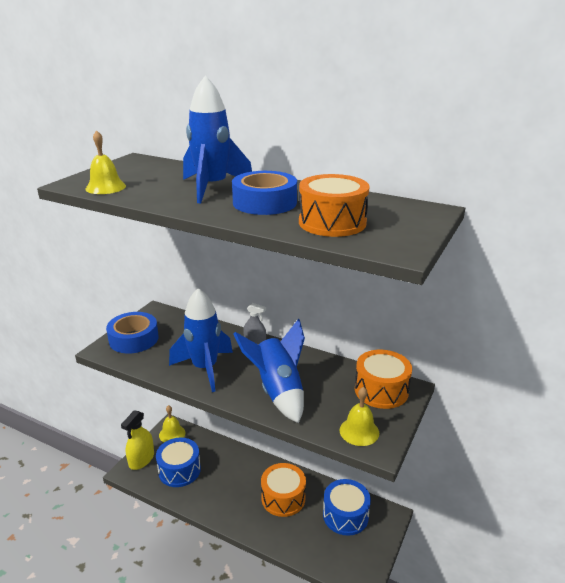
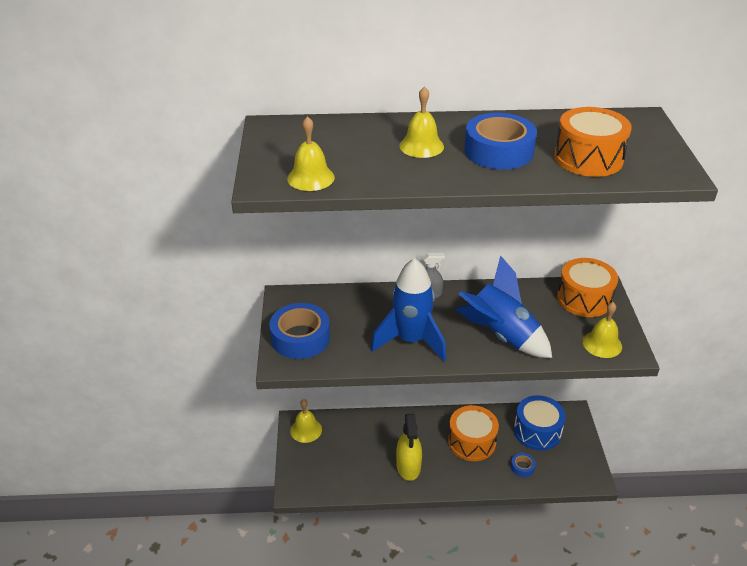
camera: 30 degrees left, 10 degrees up
(141, 459) = (298, 470): yellow spray bottle -> yellow spray bottle (408, 466)
(179, 470) = (349, 463): blue drum -> none
(212, 188) = (421, 146): blue rocket -> yellow bell
(307, 538) = (522, 467): none -> blue tape

